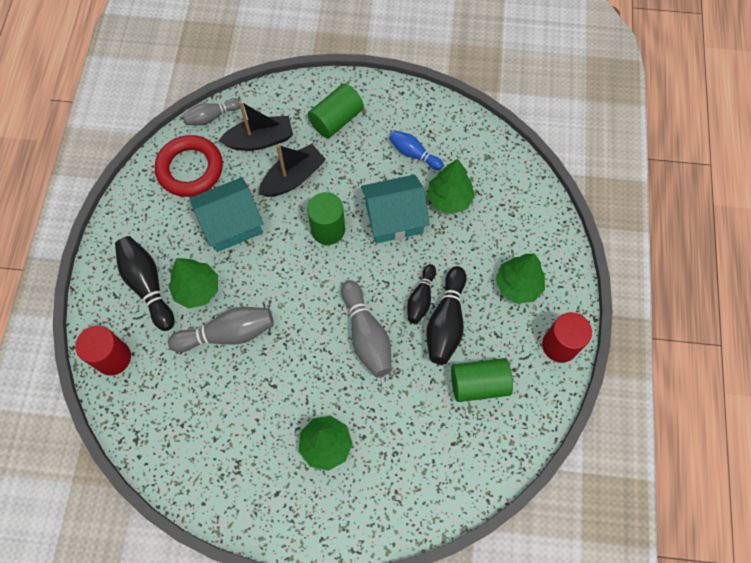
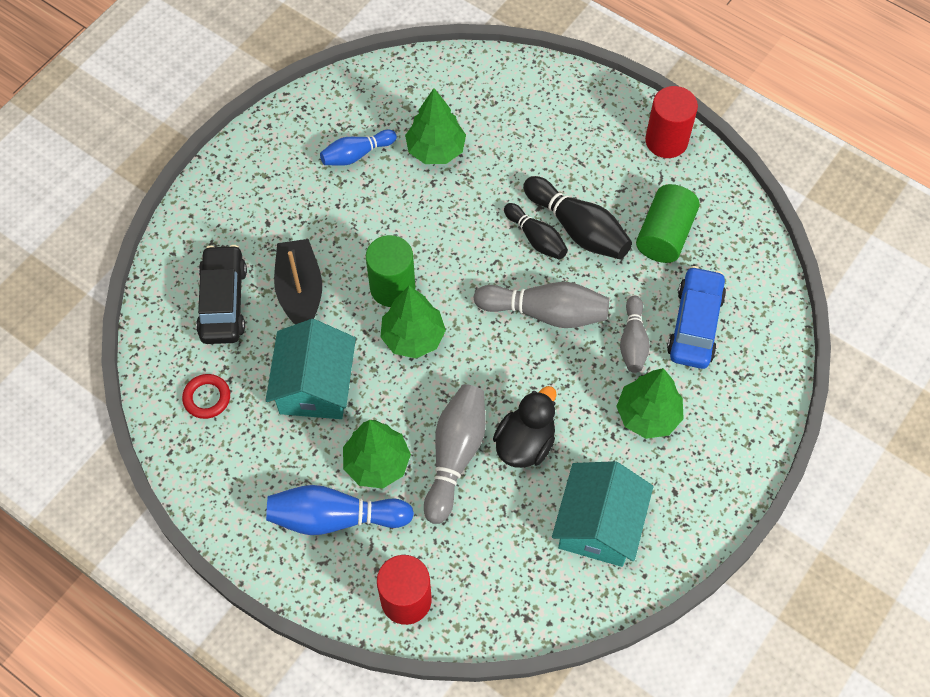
camera: 60 degrees left, 5 degrees down
(148, 285) = (335, 517): black bowling pin -> blue bowling pin
(190, 169) = (207, 398): red ring -> red ring, size x0.50
(212, 117) = (150, 340): grey bowling pin -> grey bowling pin (633, 341)
(260, 140) = (223, 301): black boat -> black car
(260, 373) = (525, 443): none -> black duck
(336, 119) = (255, 208): green cylinder -> none
(394, 218) = (423, 215): turquoise house -> turquoise house (599, 524)
(417, 442) = (695, 324): none -> blue car
(517, 285) = (578, 141): green tree -> green tree (413, 337)

